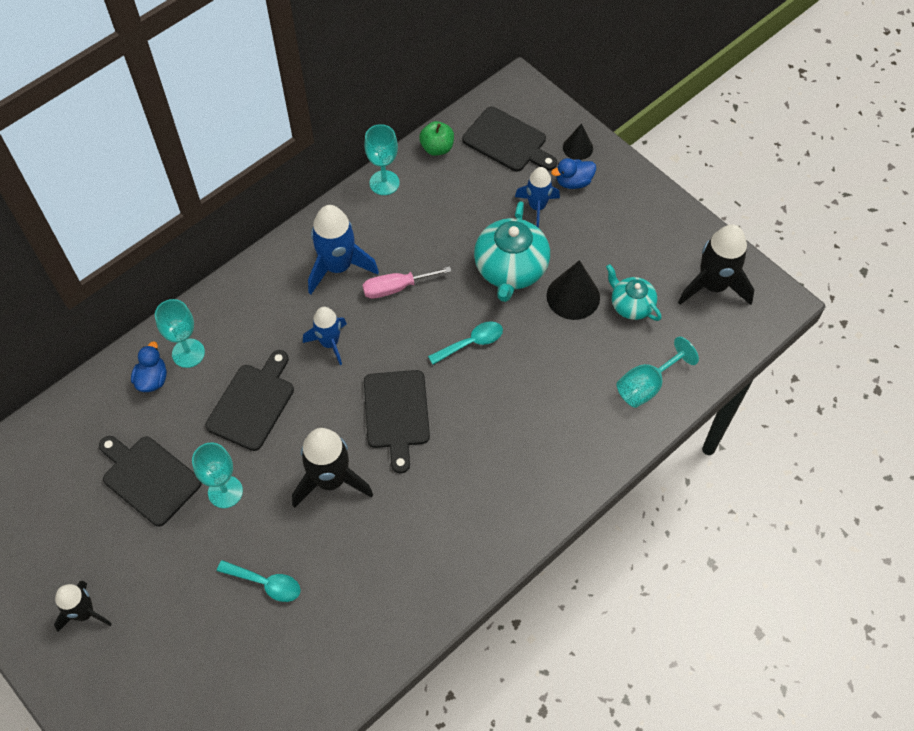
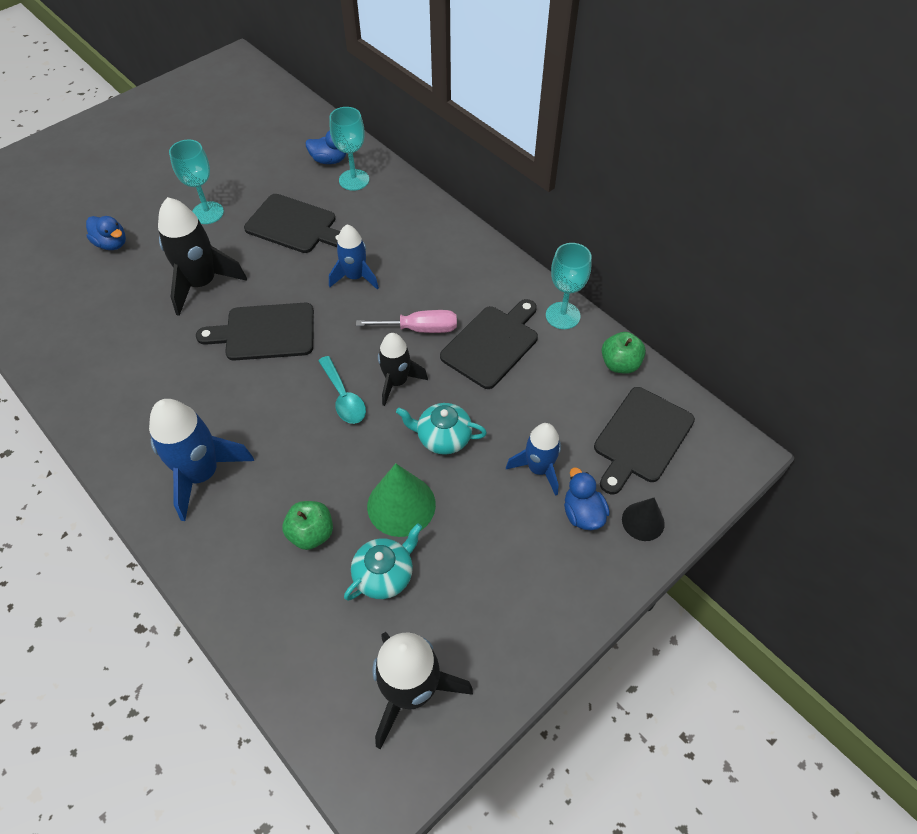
camera: 90 degrees right, 5 degrees down
(84, 613) = (122, 141): black rocket -> black rocket (397, 382)
(149, 478) = (232, 166): black cutting board -> black cutting board (492, 344)
(265, 583) = (112, 244): turquoise spoon -> blue duck
(338, 267) = (448, 280): blue rocket -> blue rocket (202, 474)
(396, 288) = (420, 329): pink screwdriver -> pink screwdriver turned 105 degrees clockwise
(510, 269) = (443, 437): turquoise teapot -> turquoise teapot, size x0.59
(573, 296) = (401, 505): black cone -> green cone
(601, 356) = (311, 533): none -> green apple
(646, 385) = (261, 586): turquoise goblet -> none

